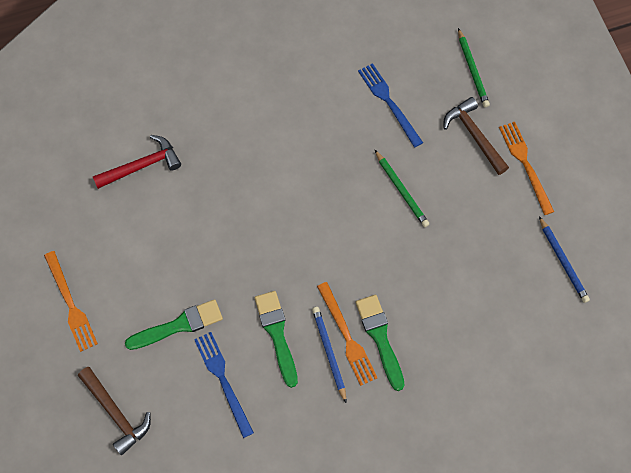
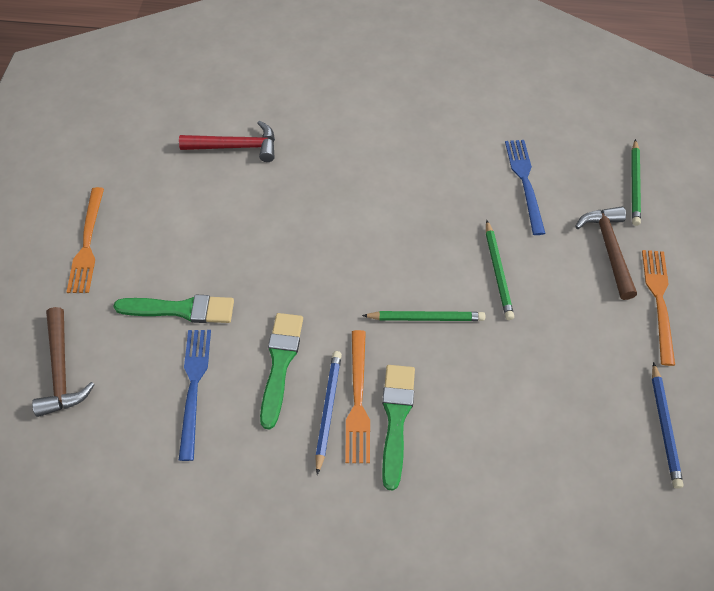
camera: 25 degrees right, 10 degrees down
(365, 251) = (426, 318): none -> green pencil

